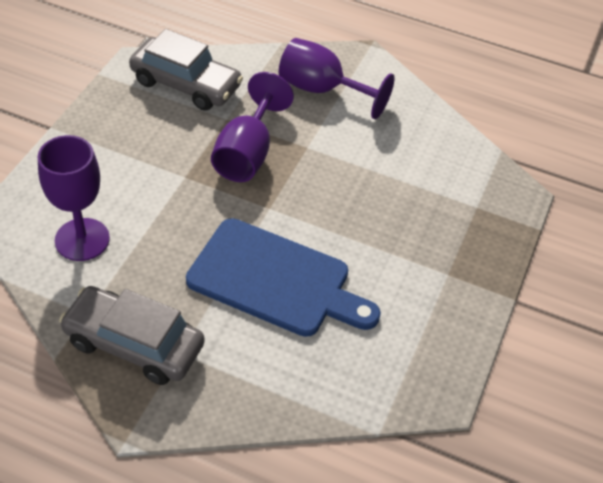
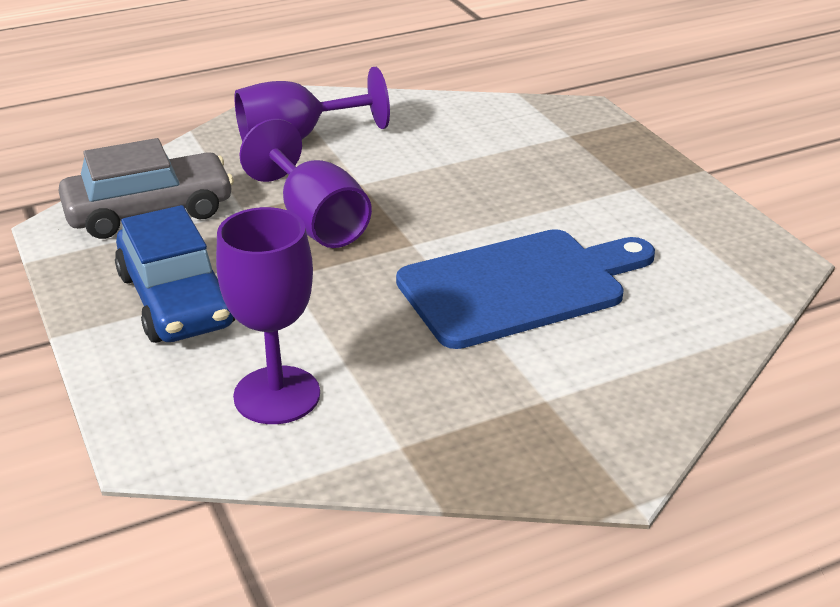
camera: 45 degrees left, 15 degrees down
(121, 149) = (176, 300): none -> blue car
(134, 344) = (494, 429): grey car -> none

